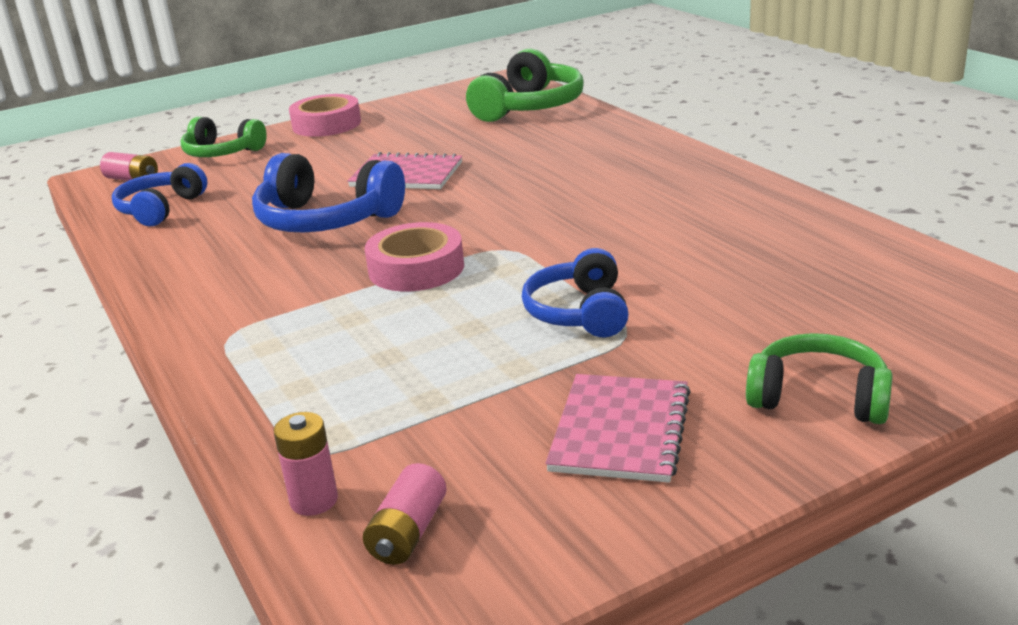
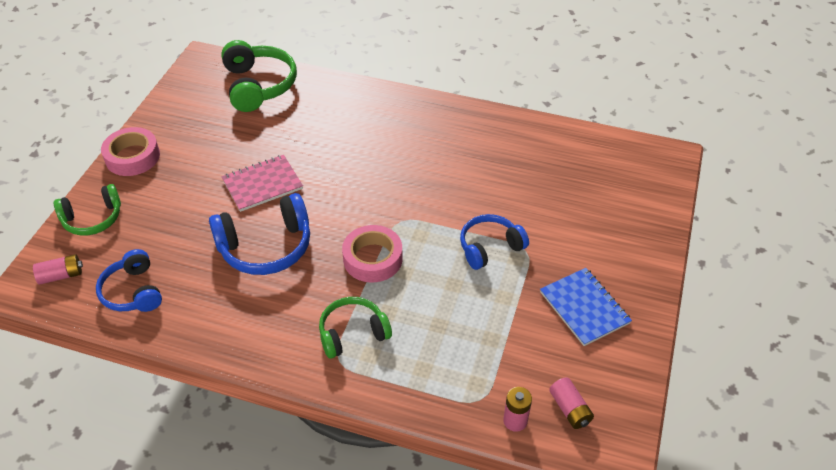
camera: 45 degrees left, 20 degrees up
(579, 312) = (490, 247): blue headphones -> blue headphones turned 105 degrees clockwise
(620, 430) = (584, 307): pink notebook -> blue notebook
(818, 397) = (632, 246): green headphones -> green headphones (353, 333)

